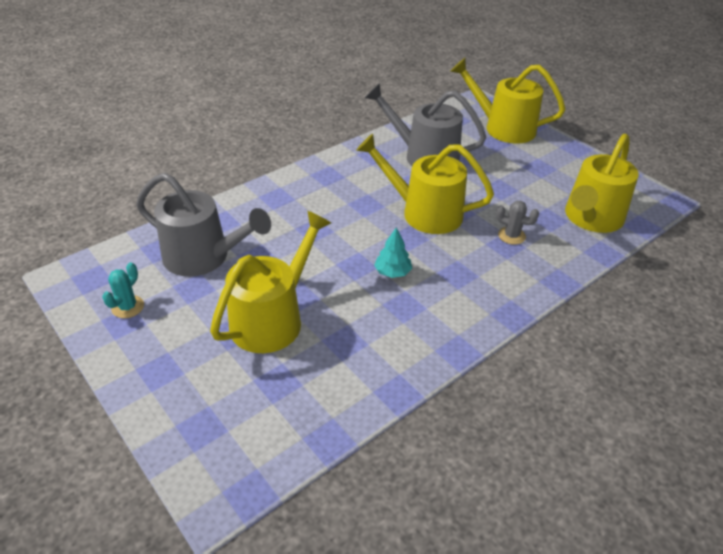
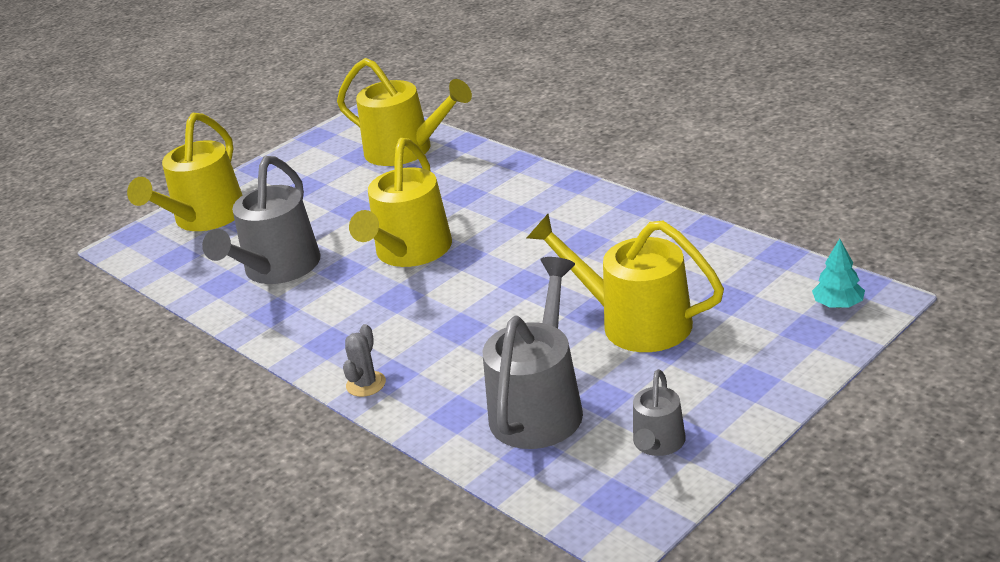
camera: 90 degrees left, 10 degrees down
(128, 307) = (658, 443): turquoise cactus -> grey watering can
(392, 272) = (530, 257): turquoise tree -> turquoise tree (838, 305)
(511, 236) = (446, 192): grey cactus -> grey cactus (366, 384)

